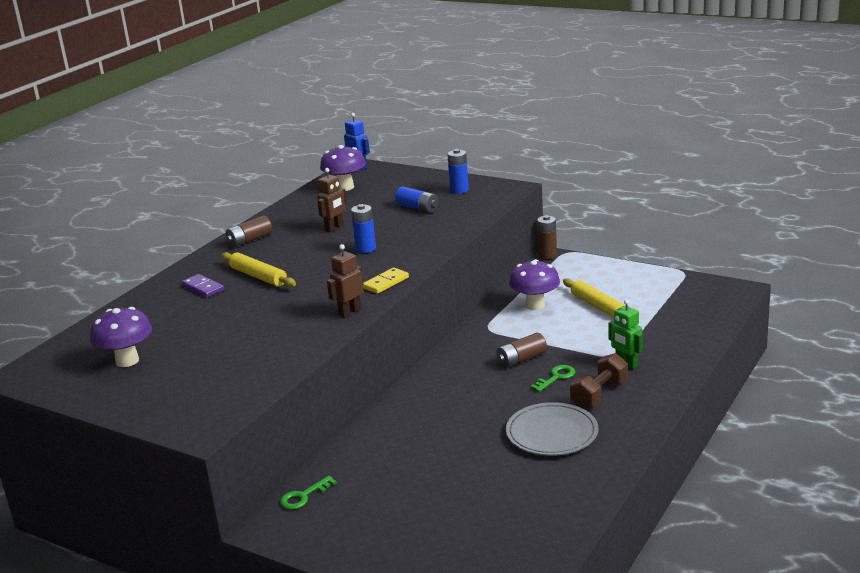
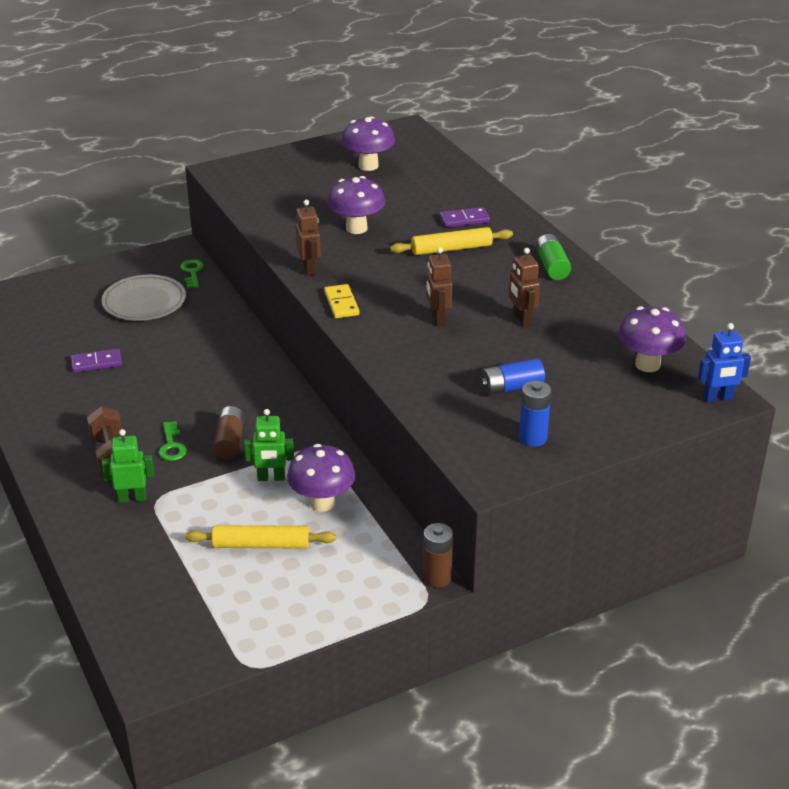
camera: 120 degrees right, 10 degrees up
(250, 240) = (552, 266): brown battery -> green battery
(261, 320) = (356, 228): none -> purple mushroom
(365, 249) = (437, 319): blue battery -> brown robot
(505, 465) = (96, 363): none -> purple domino
(536, 329) = (271, 478): none -> green robot
(552, 433) = (99, 402): grey plate -> grey plate (144, 302)

